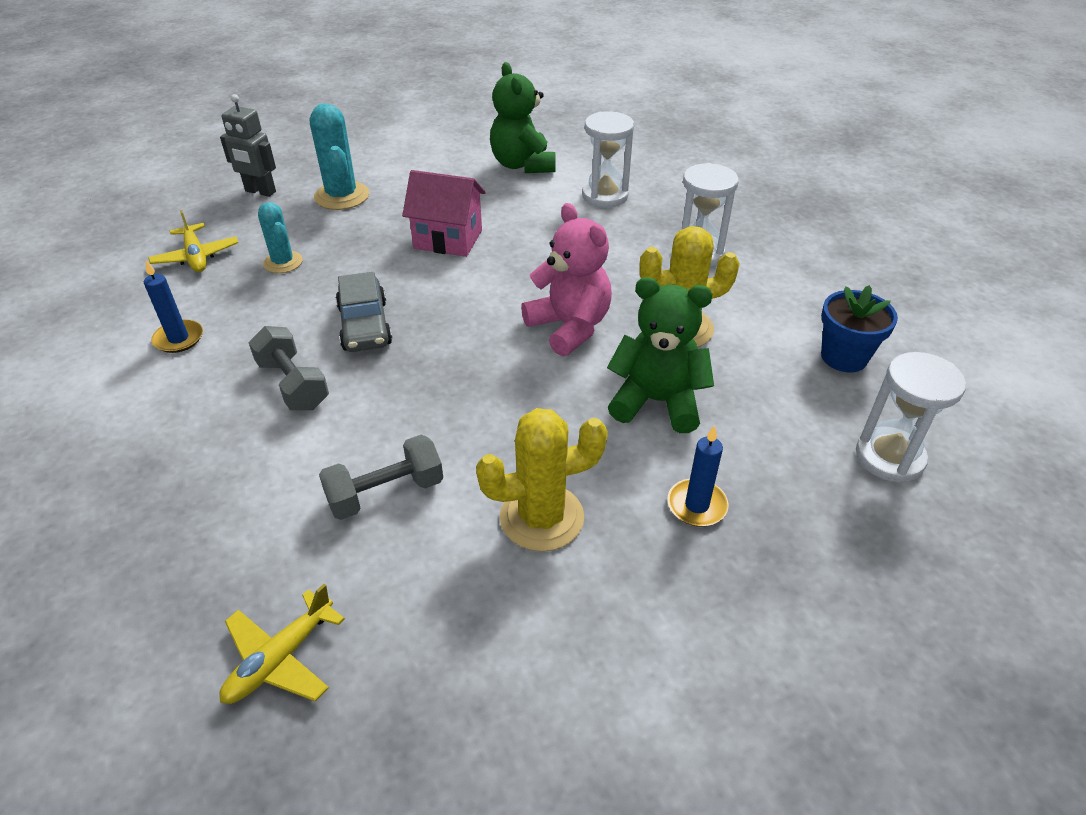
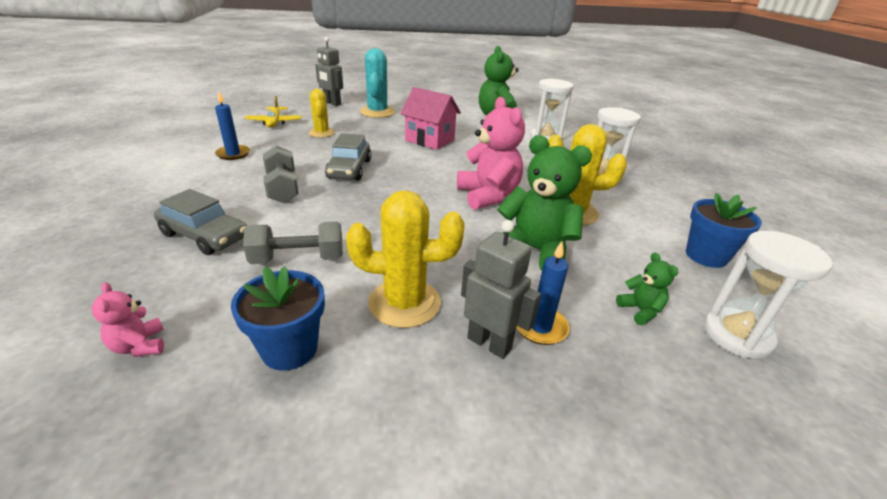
camera: 15 degrees right, 10 degrees down
(243, 492) = (205, 236): none -> grey car
(280, 658) = (140, 346): yellow plane -> pink teddy bear
(283, 262) = (321, 133): turquoise cactus -> yellow cactus
(448, 611) = (289, 349): none -> blue flower pot
(652, 541) = (489, 343): none -> grey robot
(791, 454) = (640, 310): none -> green teddy bear

